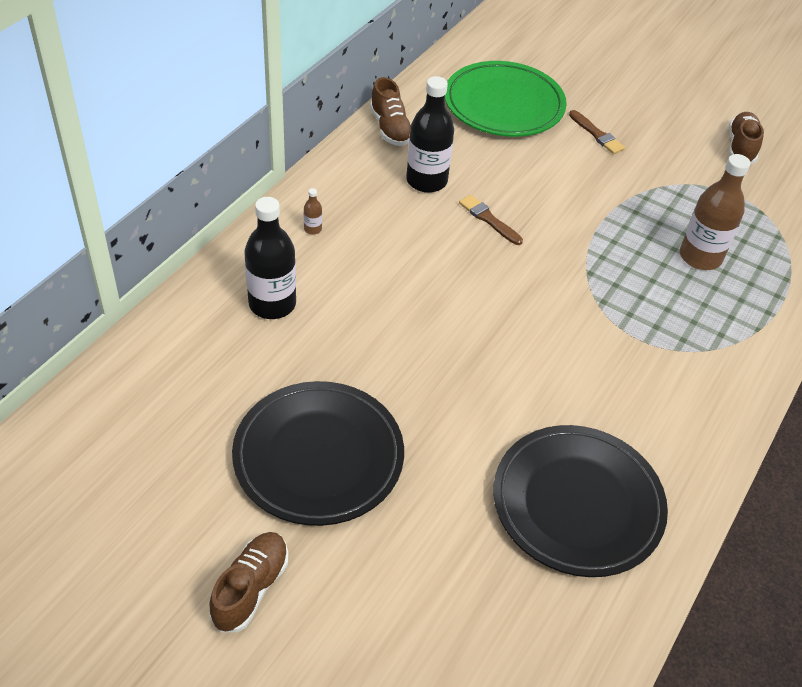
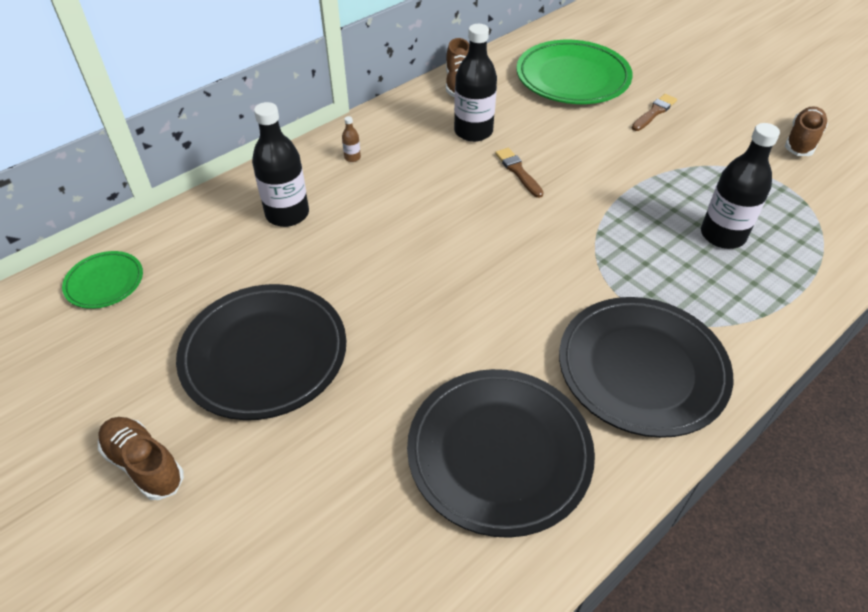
camera: 20 degrees right, 0 degrees up
(110, 414) = (105, 282): none -> green plate
(251, 588) = (144, 464): brown shoe -> brown shoe turned 90 degrees counterclockwise
(597, 134) = (654, 112): brown brush -> brown brush turned 120 degrees counterclockwise
(672, 401) = (641, 369): none -> black plate
(700, 257) = (722, 235): brown bottle -> black bottle

